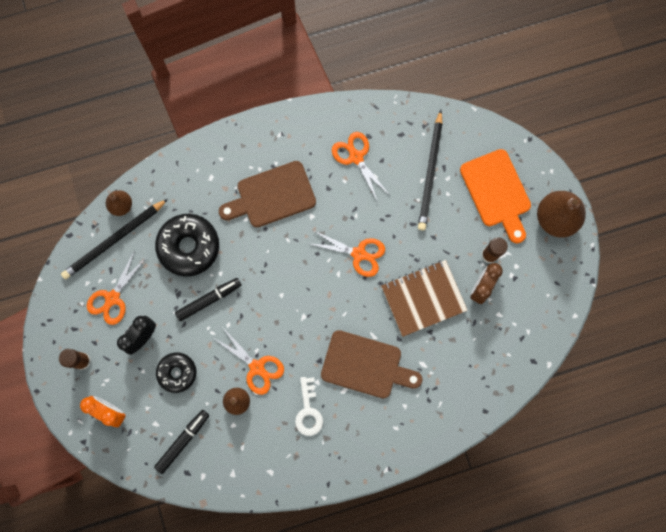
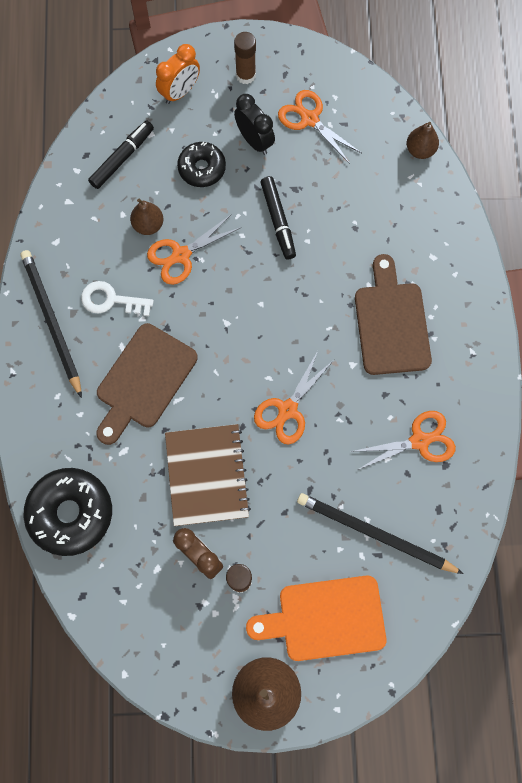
camera: 105 degrees right, 5 degrees down
(114, 240) = (379, 134): black pencil -> black pencil (52, 321)
(183, 441) = (122, 158): black marker -> black marker turned 105 degrees counterclockwise
(189, 247) = (349, 213): black donut -> black donut (71, 513)

